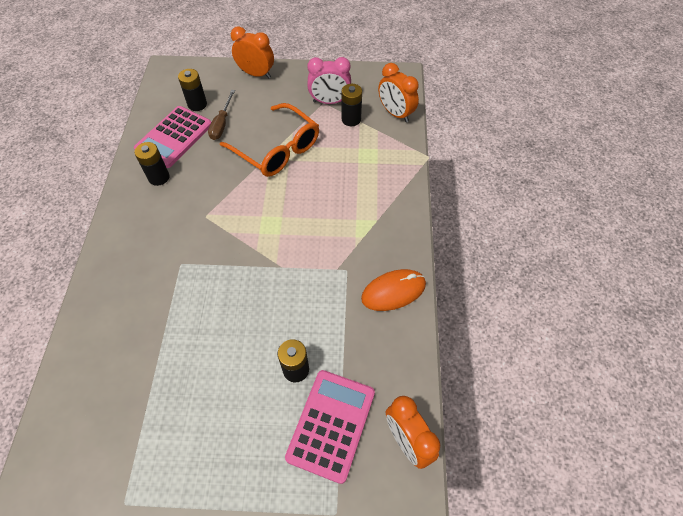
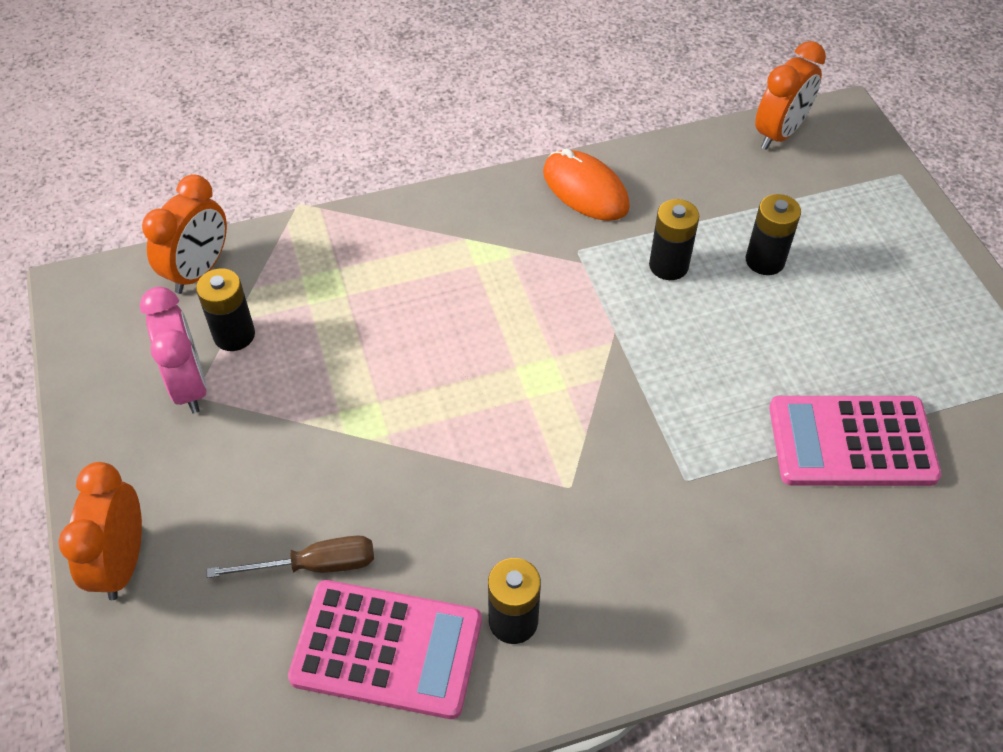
camera: 110 degrees left, 5 degrees down
(197, 104) = (263, 650): black battery -> black battery (668, 265)
(277, 149) = (356, 430): orange glasses -> none
(331, 424) = (809, 204): pink calculator -> pink calculator (851, 442)

